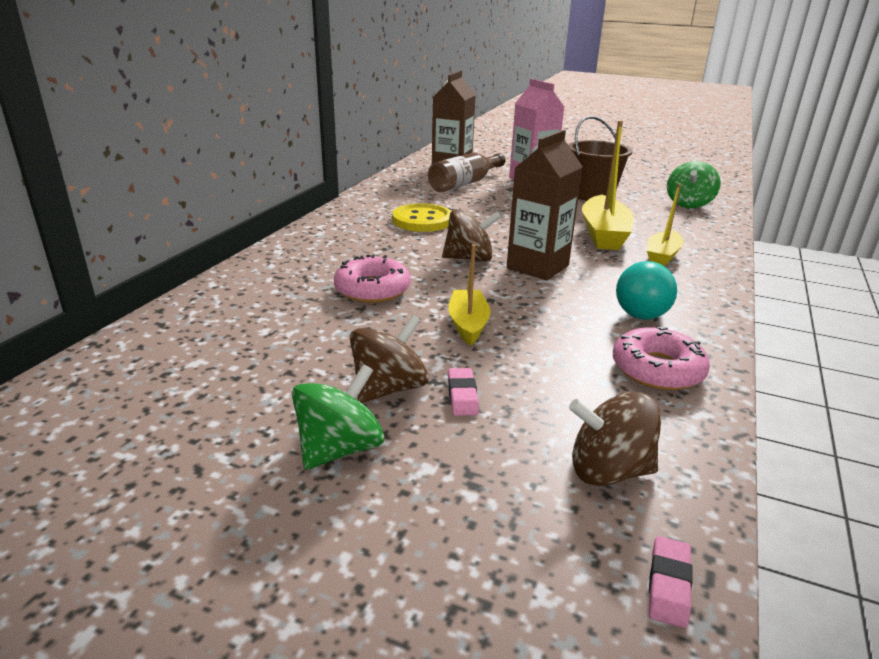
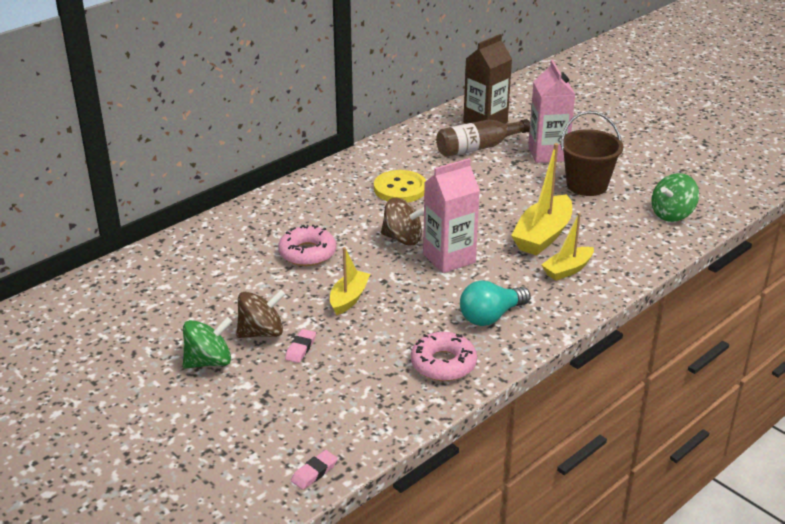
camera: 25 degrees right, 5 degrees up
(537, 267) = (449, 258): brown carton -> pink carton
(608, 470) = (342, 414): brown spinning top -> none

